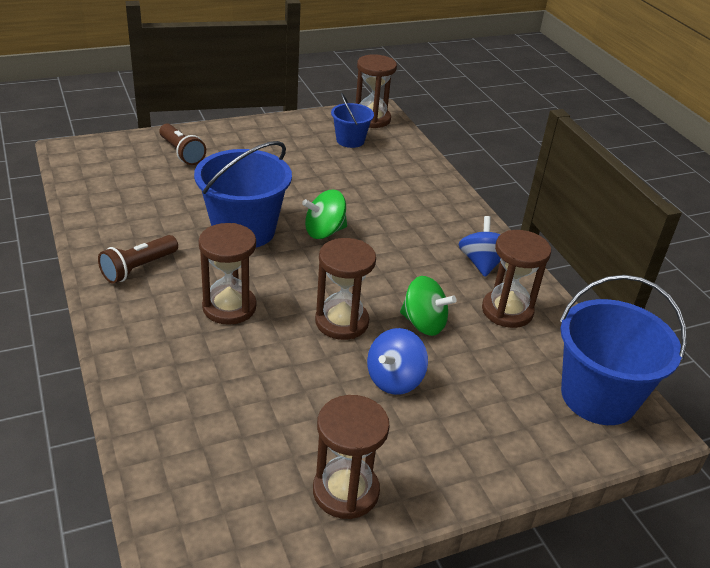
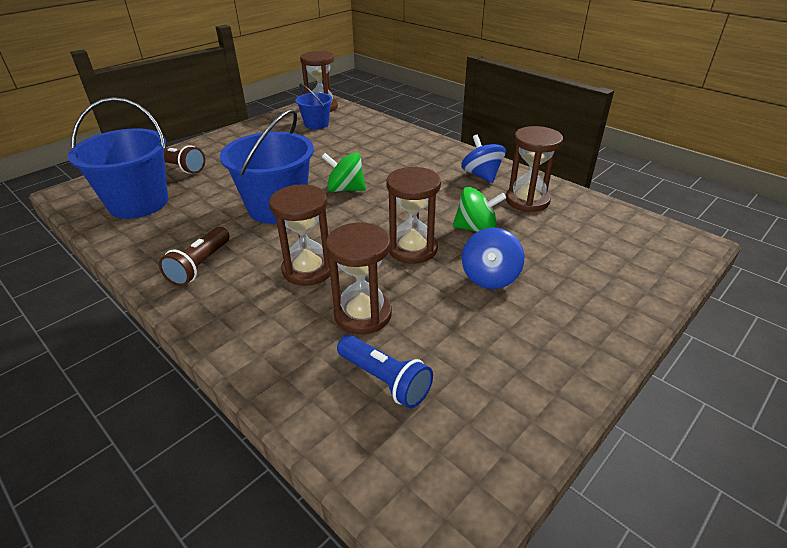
camera: 20 degrees left, 0 degrees up
(223, 436) = (385, 380): none -> blue flashlight
(324, 231) = (345, 189): green spinning top -> green spinning top turned 60 degrees clockwise
(345, 491) = (528, 383): brown hourglass -> brown hourglass (363, 314)
(598, 397) = (641, 236): blue bucket -> blue bucket (138, 203)

